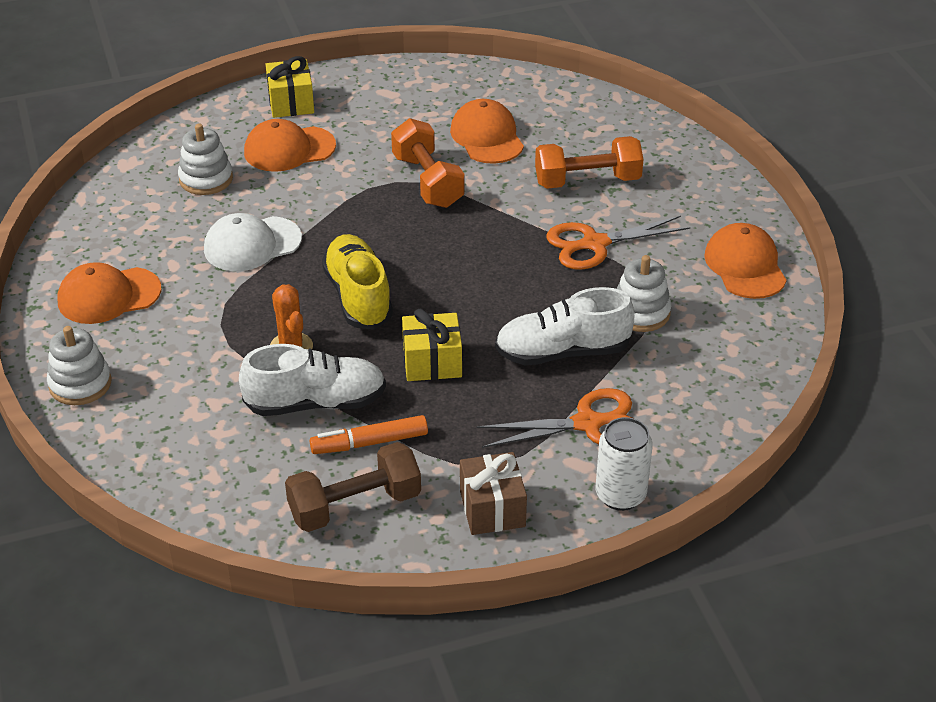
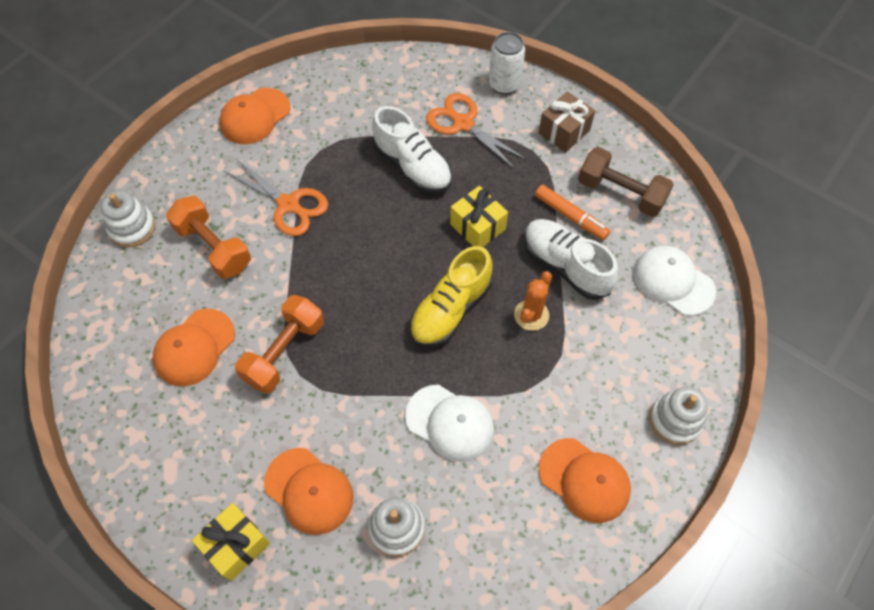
camera: 125 degrees left, 20 degrees up
(204, 477) = (673, 282): none -> white cap
(640, 312) = (343, 146): white stacking toy -> white stacking toy (132, 228)

